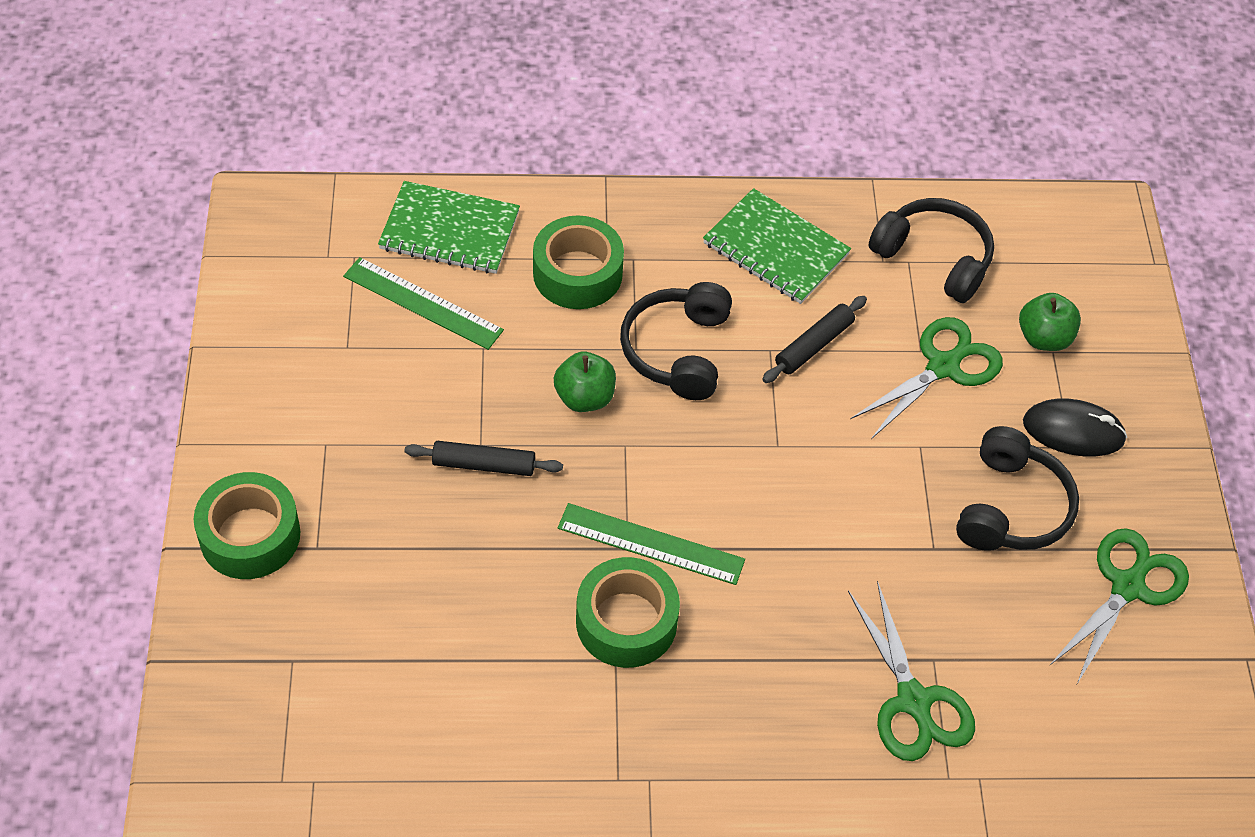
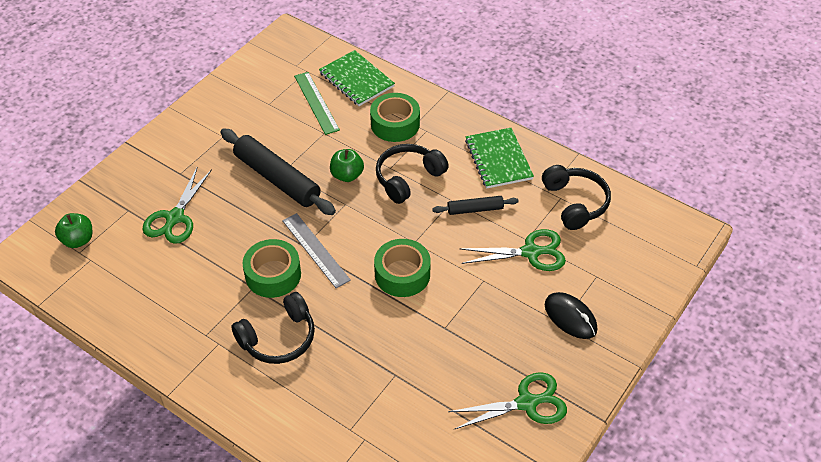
camera: 40 degrees right, 5 degrees down
(250, 535) = (159, 154): green tape -> green tape (402, 274)
(484, 465) = (277, 179): black rolling pin -> black rolling pin, size x1.92
(651, 544) = (315, 250): green ruler -> grey ruler
(914, 701) = (367, 386): green scissors -> green scissors (175, 218)
(1011, 507) = (502, 332): black headphones -> black headphones (279, 338)
(1044, 338) = (597, 267): green apple -> green apple (78, 240)

